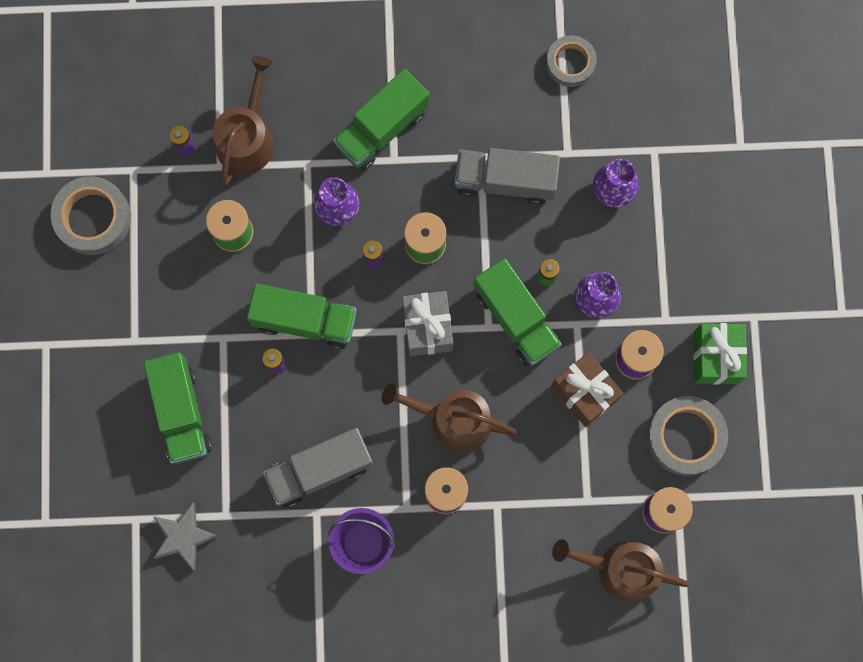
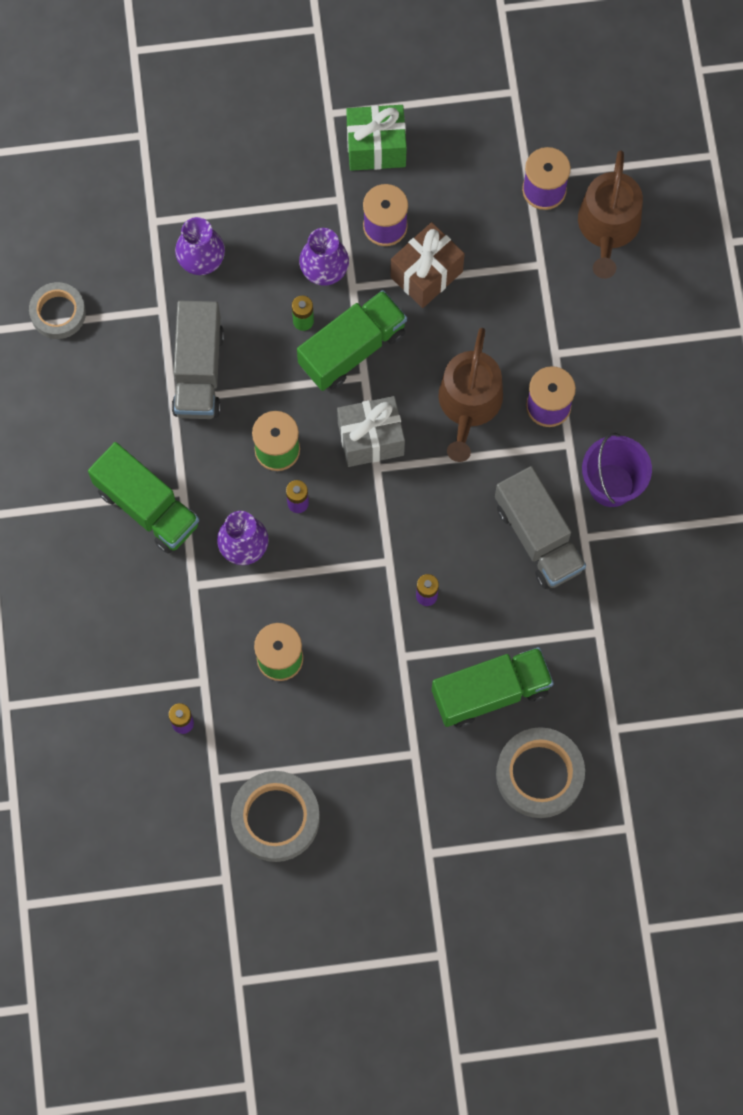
camera: 95 degrees left, 5 degrees down
(184, 537) = (627, 674): grey star -> none
(247, 138) = (168, 654): brown watering can -> none
(305, 320) = (374, 569): green truck -> none
(685, 437) = (463, 172): grey tape -> grey tape (539, 774)

